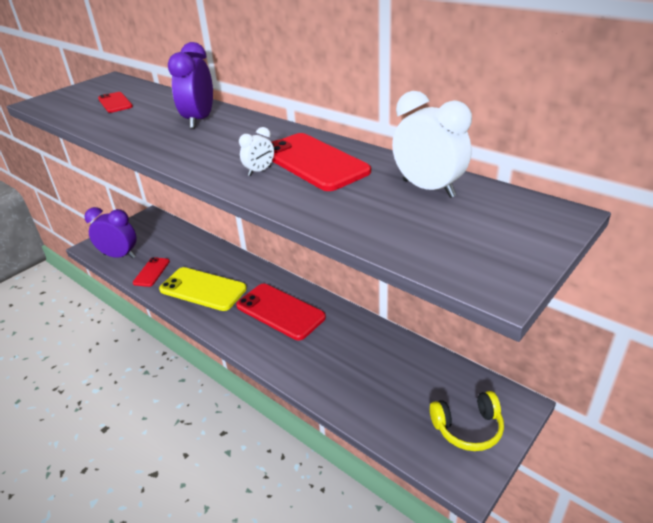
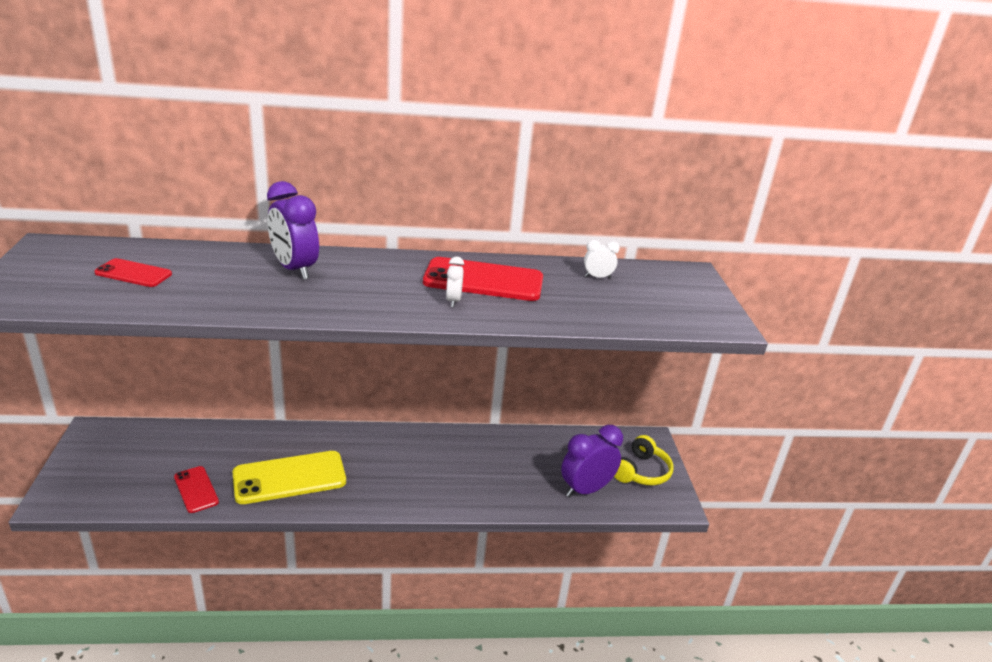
camera: 50 degrees left, 5 degrees down
(119, 256) = (119, 492): purple clock -> purple clock (586, 489)
(280, 311) = (401, 460): red phone -> none
(428, 188) = (597, 277): white clock -> white clock, size x0.50

